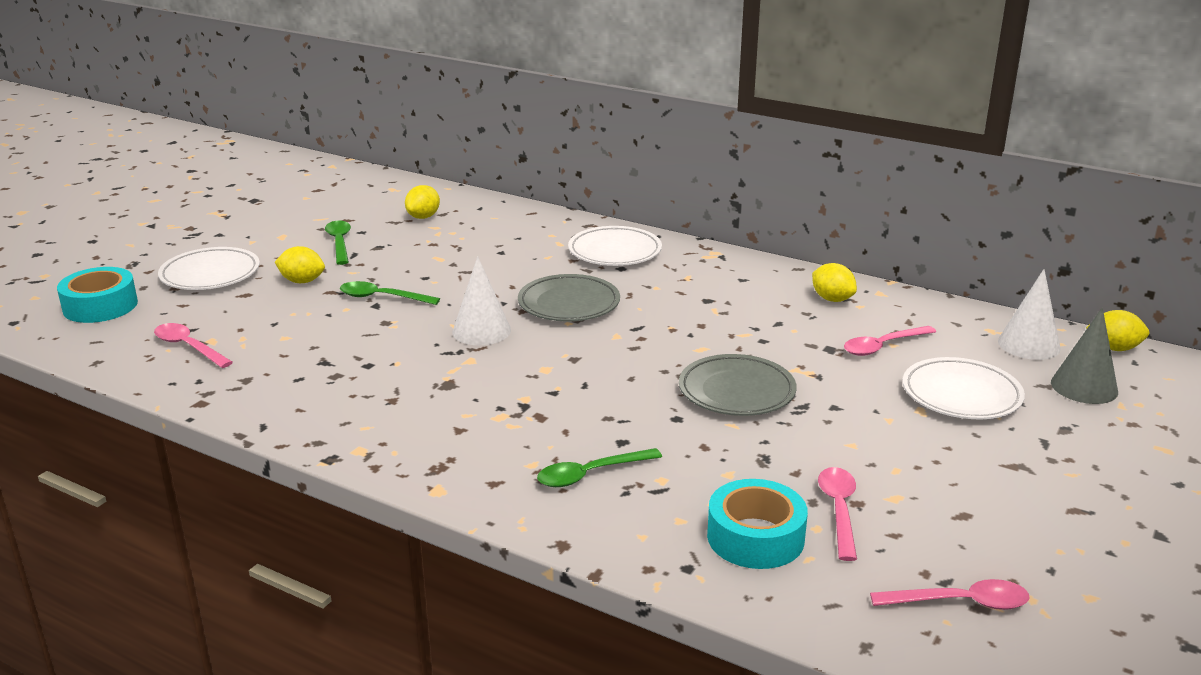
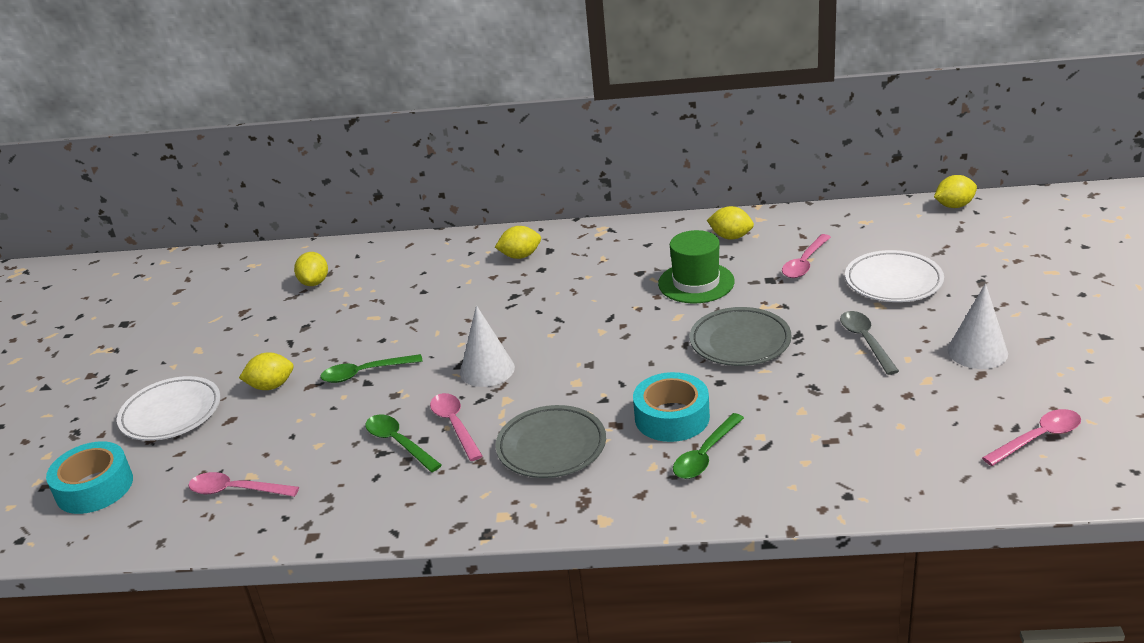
camera: 25 degrees left, 5 degrees up
(339, 242) = (263, 336): green spoon -> green spoon (398, 443)
(569, 304) = (533, 317): grey plate -> grey plate (551, 447)
(615, 251) = (520, 256): white plate -> yellow lemon
(752, 326) = (696, 283): none -> green hat
(755, 537) = (868, 451): turquoise tape -> turquoise tape (672, 417)
(839, 510) = (901, 405): pink spoon -> pink spoon (454, 425)
(868, 437) = (865, 341): none -> grey spoon
(1029, 344) = (899, 224): white cone -> white cone (977, 351)
(1084, 387) = (963, 244): grey cone -> none

